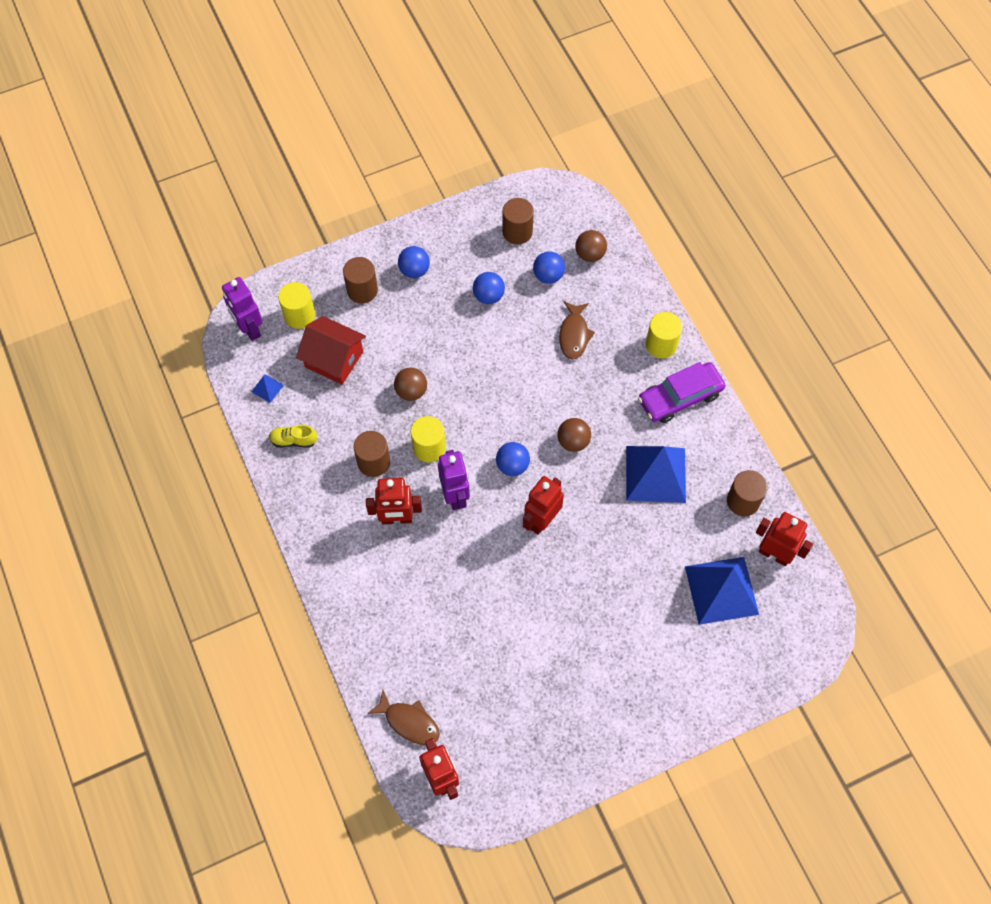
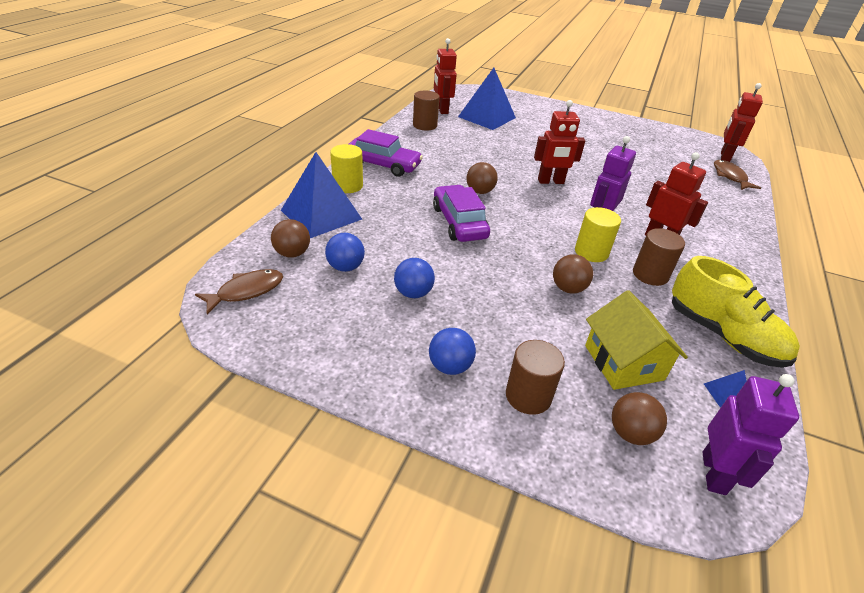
camera: 135 degrees left, 25 degrees down
(293, 440) = (723, 335): yellow shoe -> yellow shoe, size x2.11
(299, 315) = (630, 433): yellow cylinder -> brown ball
(334, 359) = (623, 362): red house -> yellow house
(512, 465) = (537, 208): blue ball -> none
(517, 232) = (312, 313): brown cylinder -> none
(541, 387) = (459, 222): none -> purple car
(574, 335) = (391, 227): brown fish -> brown fish (246, 291)
(655, 474) = (452, 155): blue pyramid -> blue pyramid (321, 214)

